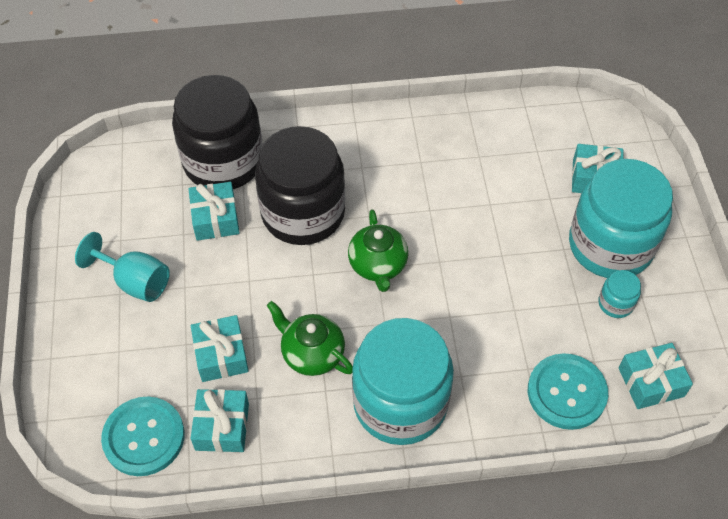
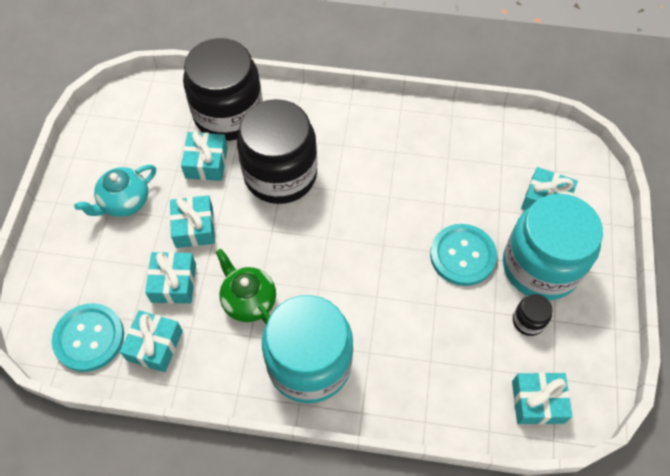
camera: 15 degrees right, 5 degrees up
(135, 282) = (124, 202): turquoise goblet -> turquoise teapot
(225, 290) = (194, 227): none -> turquoise gift
(378, 266) = (329, 236): green teapot -> none
(566, 392) = (458, 392): turquoise button -> turquoise button (462, 256)
(615, 303) = (528, 321): turquoise jar -> black jar

